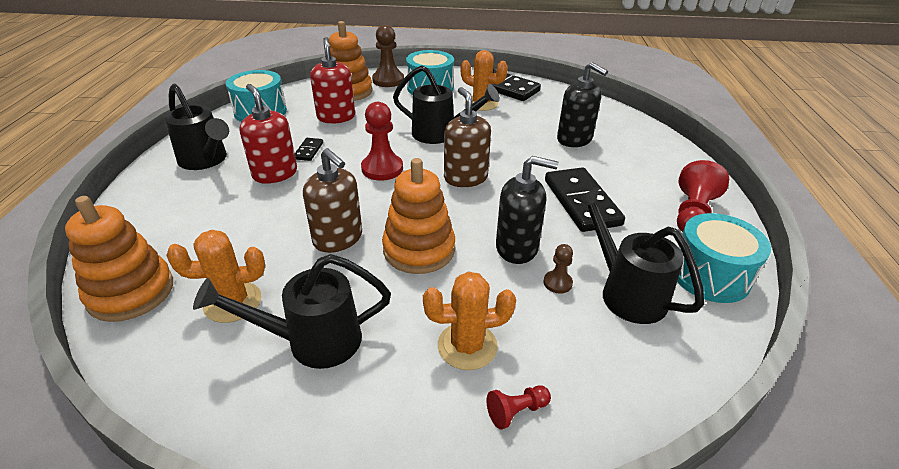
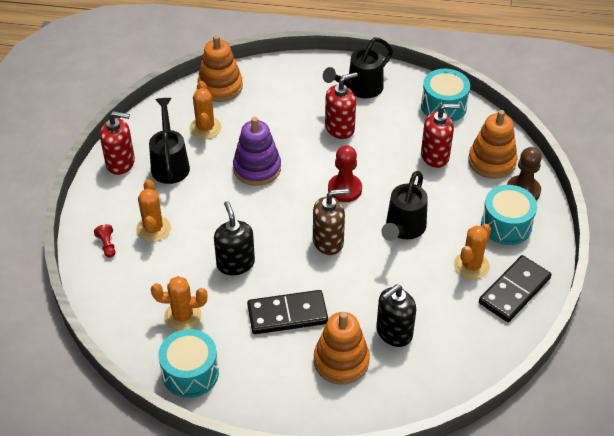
camera: 95 degrees right, 10 degrees up
(296, 423) = (120, 163): none -> red soap dispenser
(308, 151) = (374, 143): black domino -> none
(338, 239) = (257, 168): brown soap dispenser -> purple stacking toy
(419, 250) = (240, 210): orange stacking toy -> orange stacking toy (341, 361)
(517, 248) = (235, 263): black soap dispenser -> black soap dispenser turned 150 degrees clockwise
(557, 283) = (196, 280): brown pawn -> none
(625, 291) = (183, 316): black watering can -> orange cactus
(692, 213) = (264, 390): red pawn -> none

